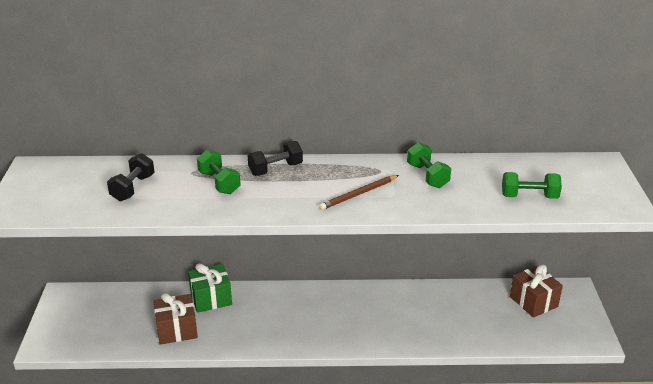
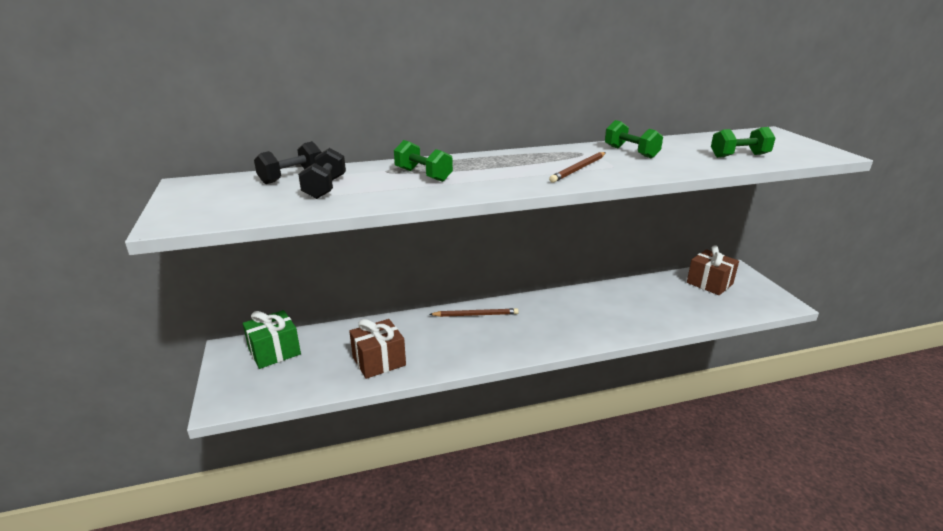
camera: 15 degrees left, 5 degrees down
(211, 298) = (403, 327): green gift -> green gift (274, 352)
(275, 169) = (476, 161): black dumbbell -> black dumbbell (291, 177)
(281, 297) = (476, 315): none -> brown pencil

